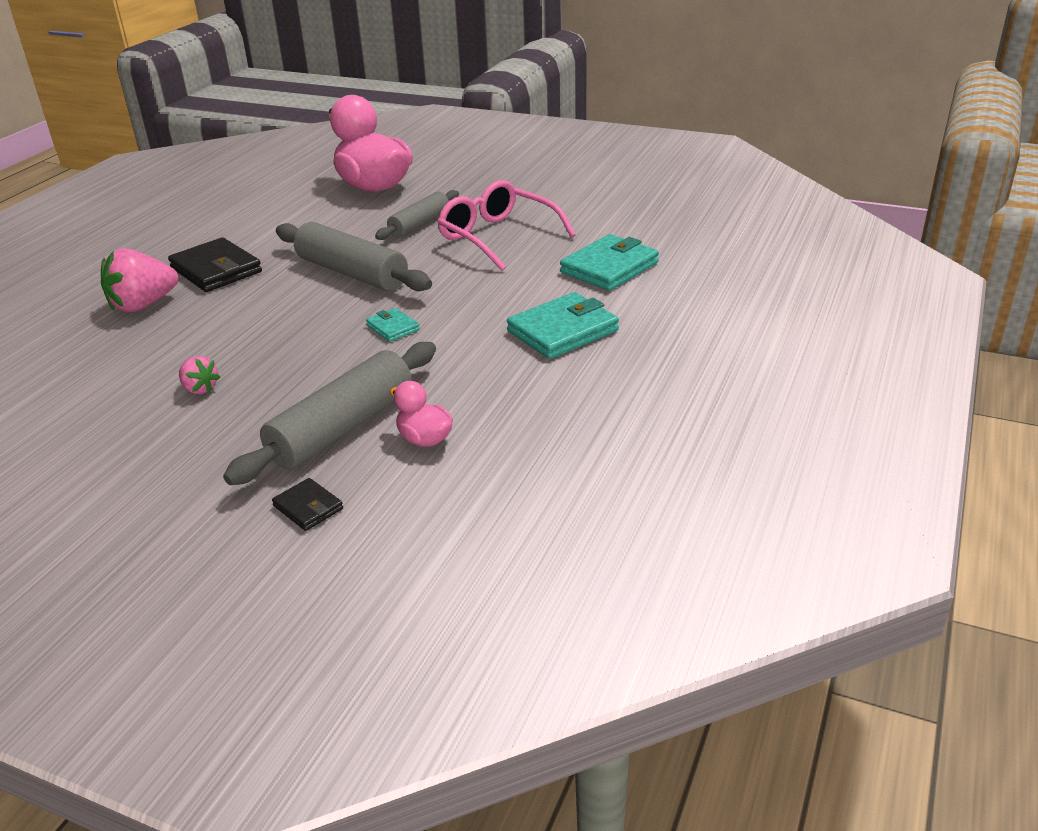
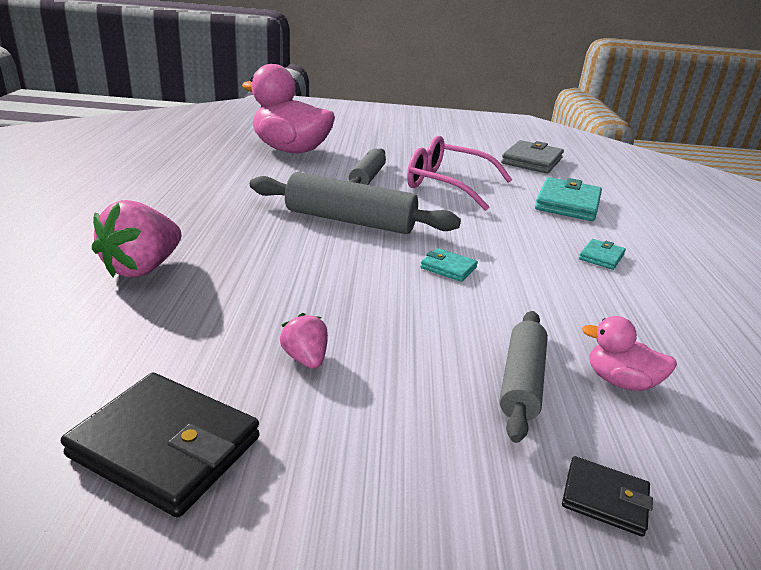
camera: 25 degrees left, 5 degrees down
(200, 389) = (305, 358): pink strawberry -> pink strawberry turned 135 degrees counterclockwise
(216, 270) = (200, 226): black wallet -> black wallet (165, 447)
(342, 427) = (521, 382): grey rolling pin -> grey rolling pin, size x0.62
(563, 331) = (601, 257): turquoise wallet -> turquoise wallet, size x0.51
(640, 209) = (532, 161): none -> grey wallet

